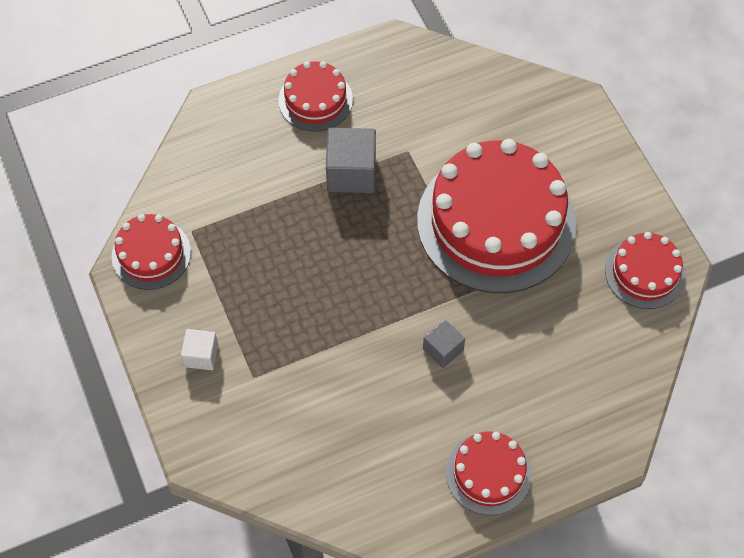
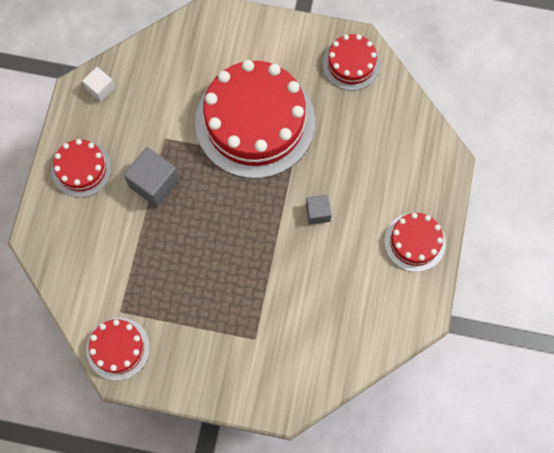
camera: 55 degrees left, 10 degrees up
(201, 355) = (216, 362): white cube -> white cube (100, 89)

